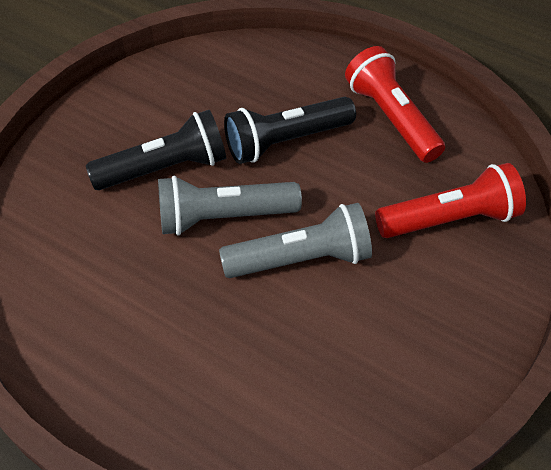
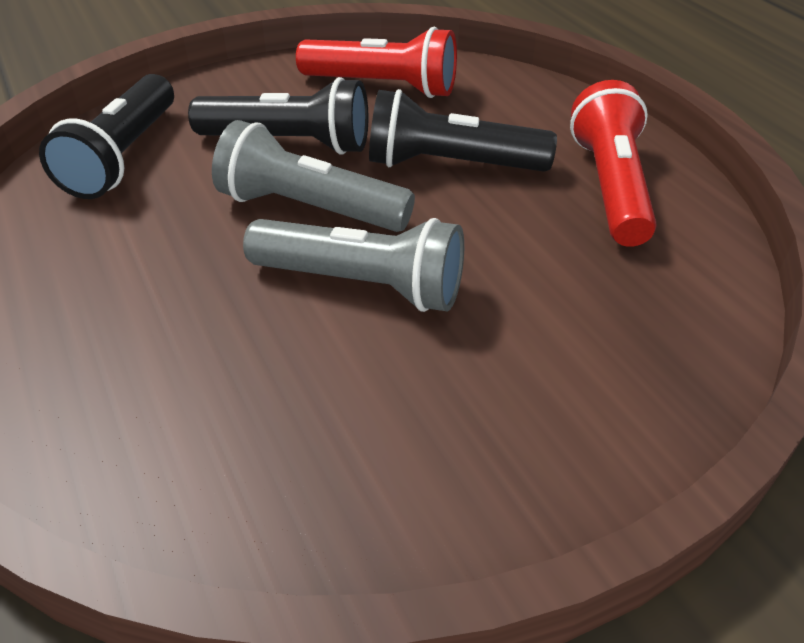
camera: 30 degrees right, 10 degrees down
(54, 231) = (123, 156): none -> black flashlight
(449, 219) = (607, 321): red flashlight -> red flashlight (383, 86)

